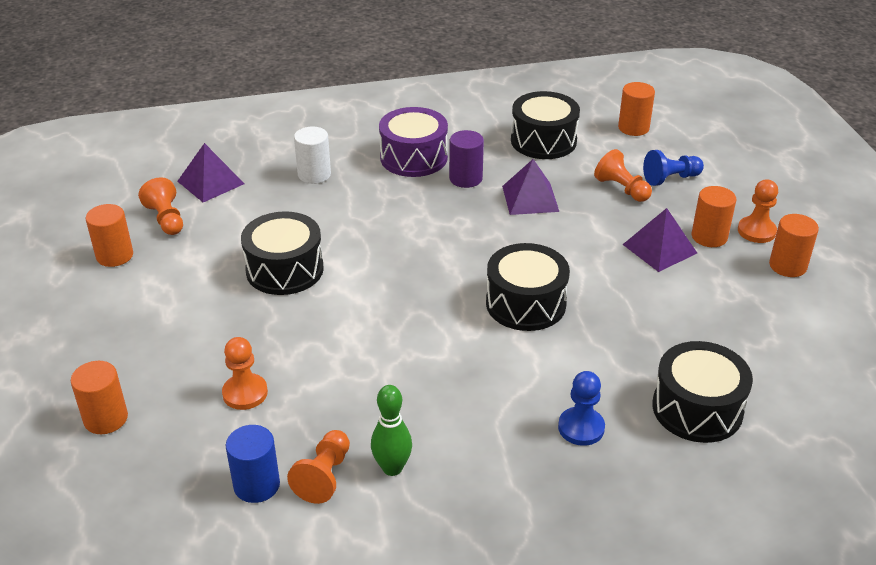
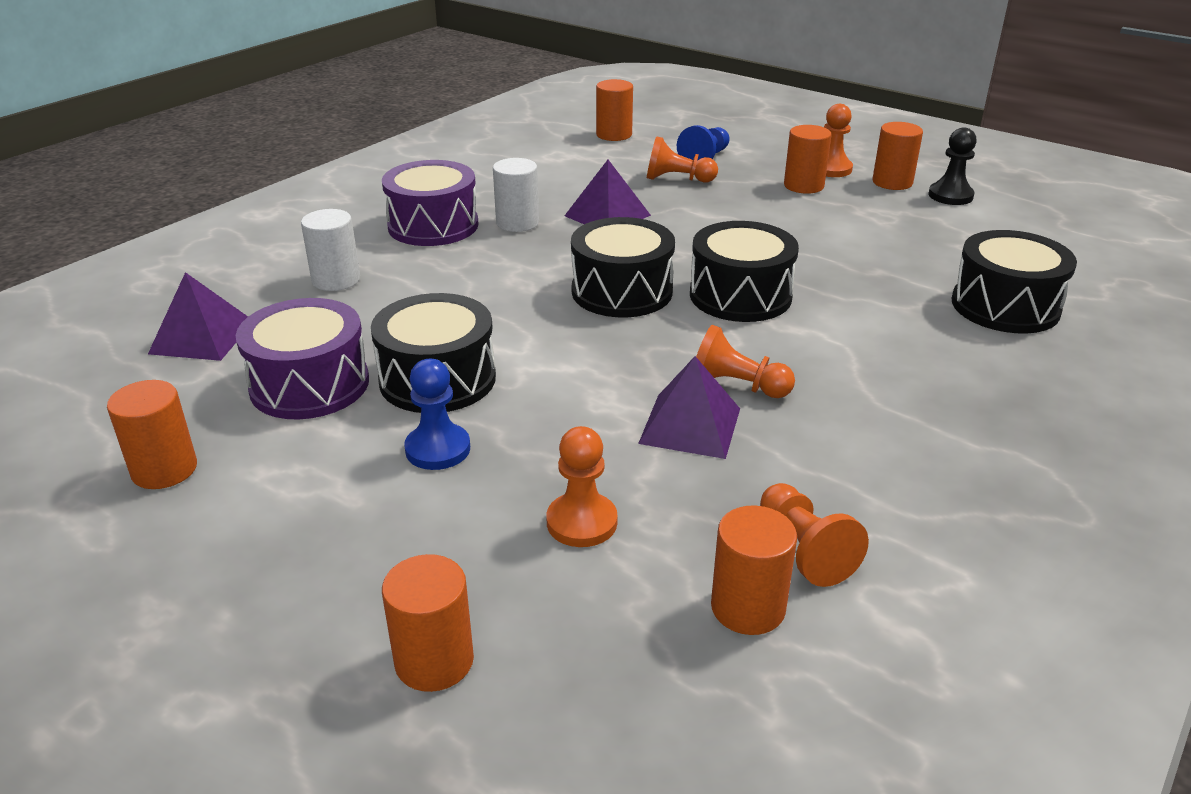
camera: 40 degrees left, 5 degrees down
(166, 219) = (190, 398): orange pawn -> orange pawn (736, 386)
(224, 240) = (310, 385): none -> purple drum
(256, 485) = (748, 608): blue cylinder -> orange cylinder
(392, 468) = (855, 498): green bowling pin -> none
(465, 178) = (517, 223): purple cylinder -> white cylinder
(543, 141) = (547, 169): black drum -> black drum (622, 291)
(581, 428) = (951, 367): blue pawn -> blue pawn (438, 449)
(659, 248) = (780, 208): purple pyramid -> purple pyramid (690, 425)
(817, 300) = (950, 196): none -> black pawn

